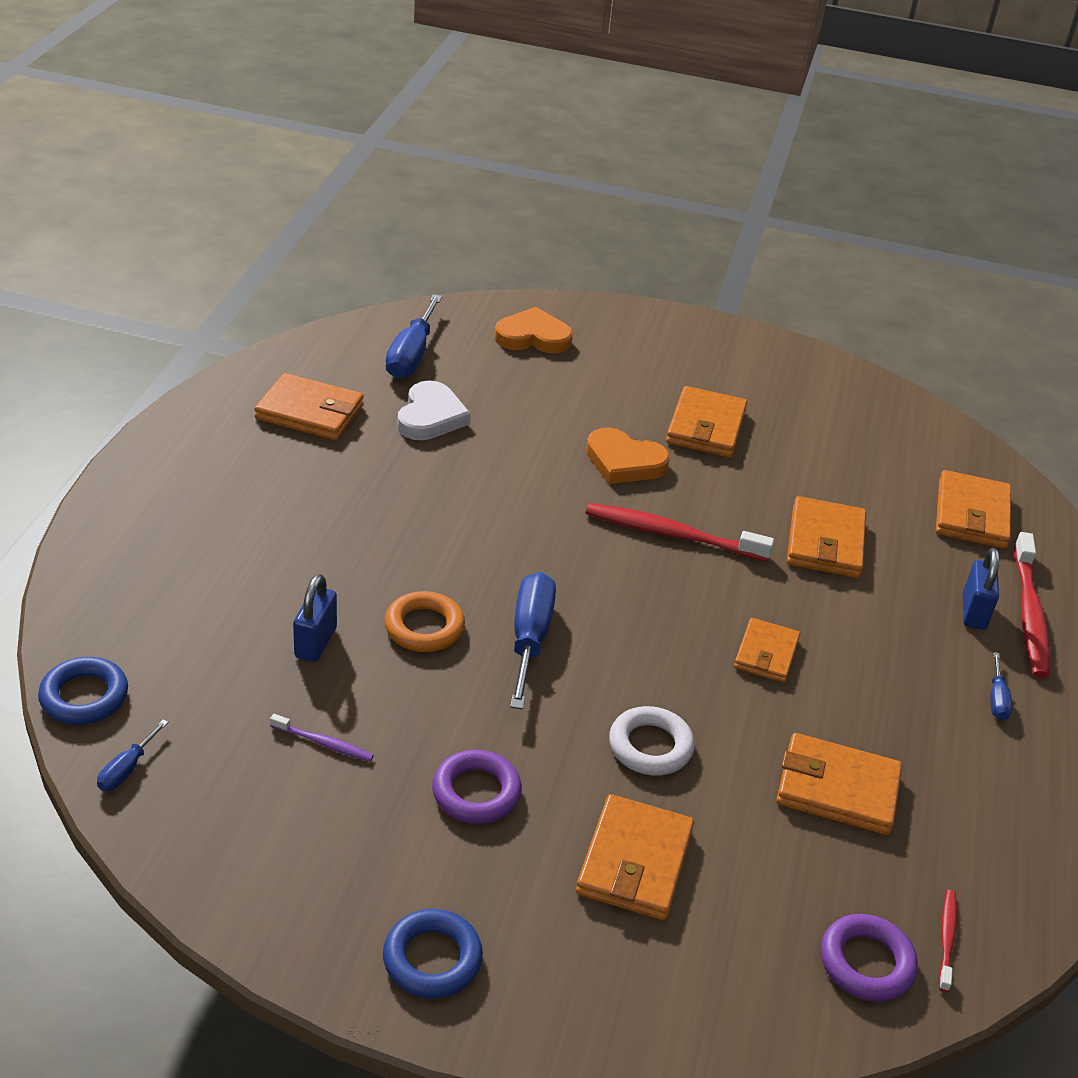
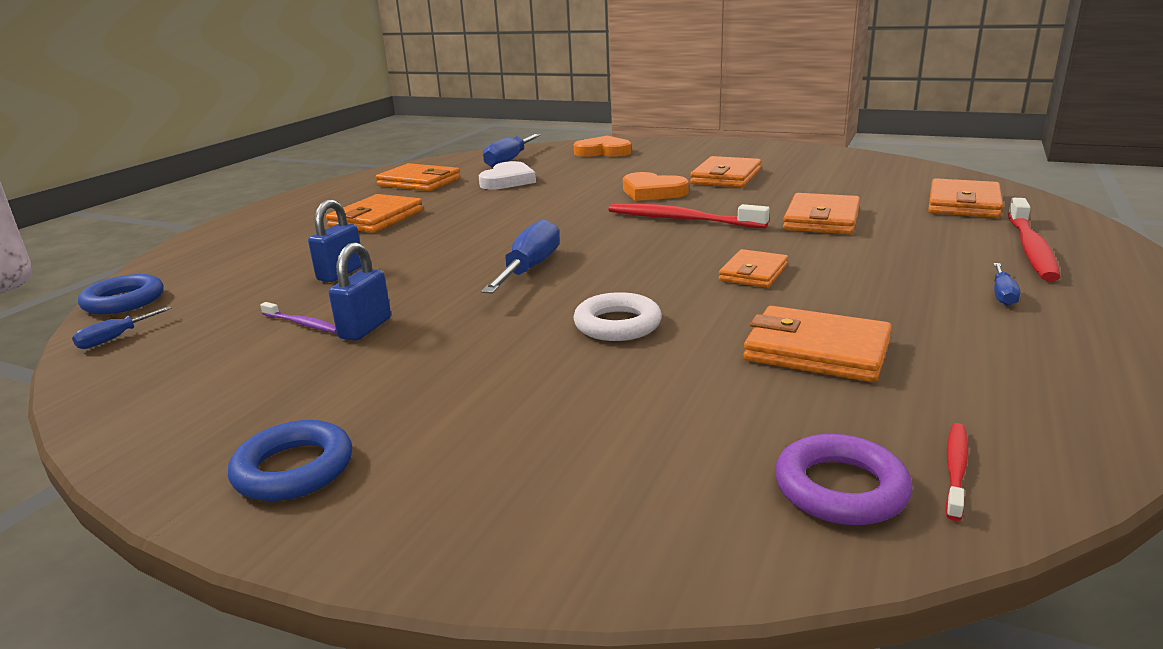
camera: 15 degrees right, 15 degrees down
(424, 627) = (439, 265): orange ring -> none
(476, 792) = (425, 352): purple ring -> none
(635, 862) = (568, 399): orange wallet -> orange wallet (376, 219)
(973, 612) = (970, 248): blue padlock -> blue padlock (365, 328)

